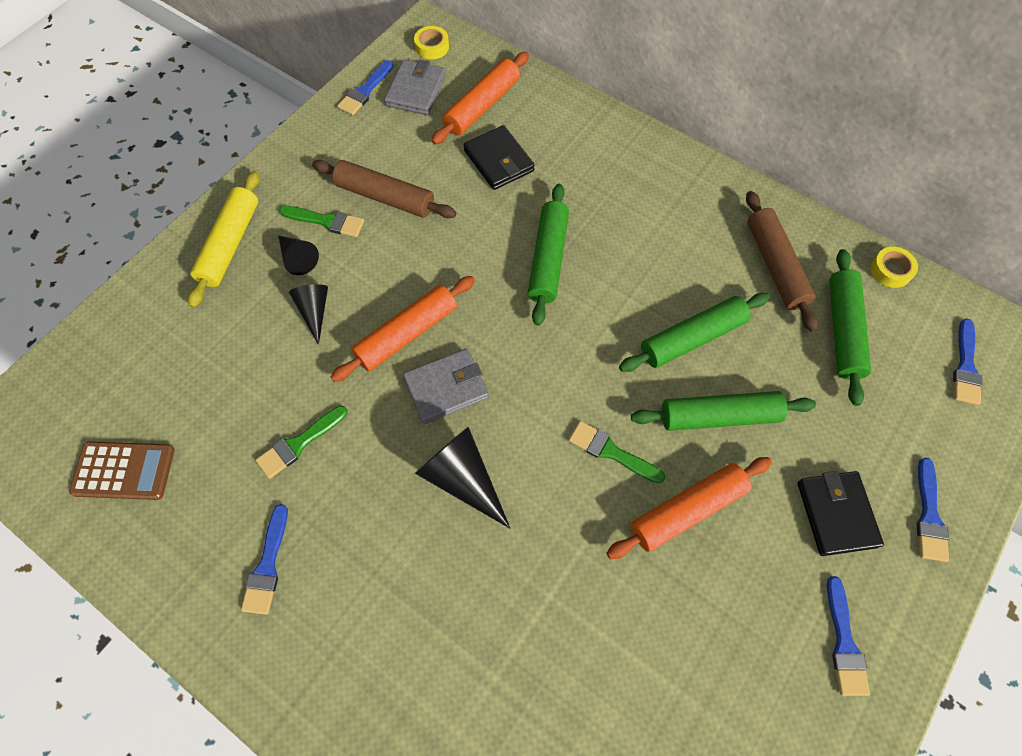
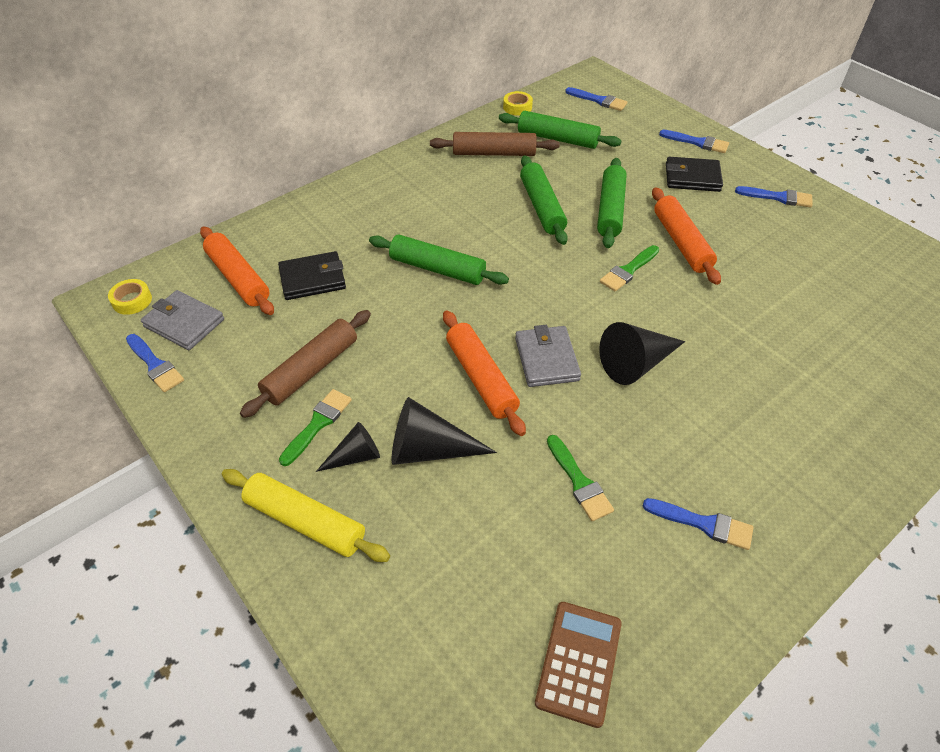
camera: 75 degrees left, 15 degrees down
(314, 311) = (429, 449): black cone -> black cone, size x1.63

